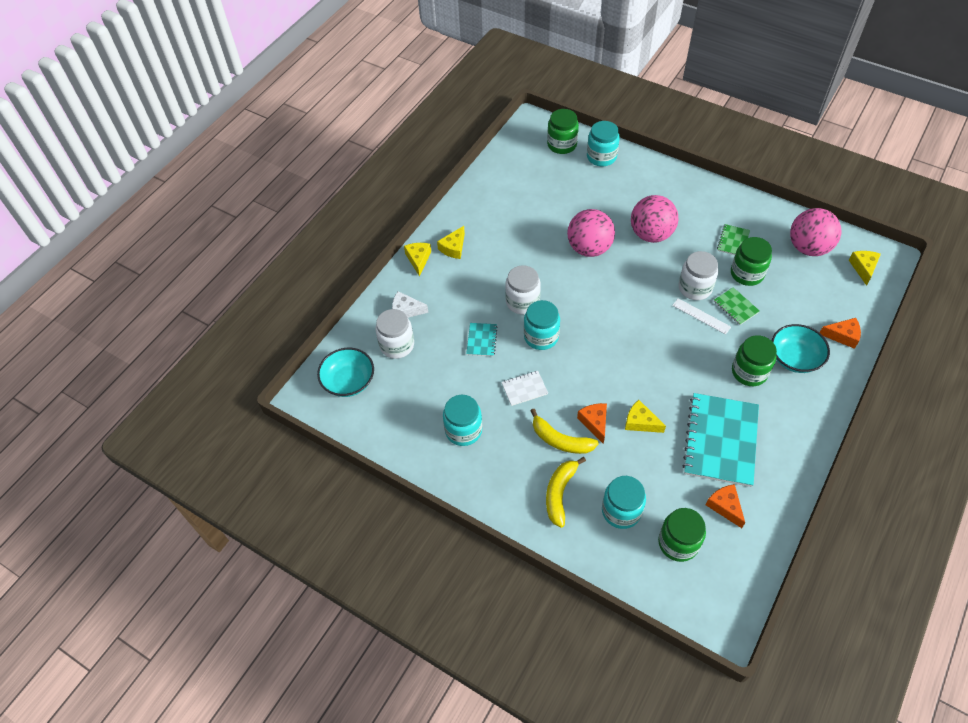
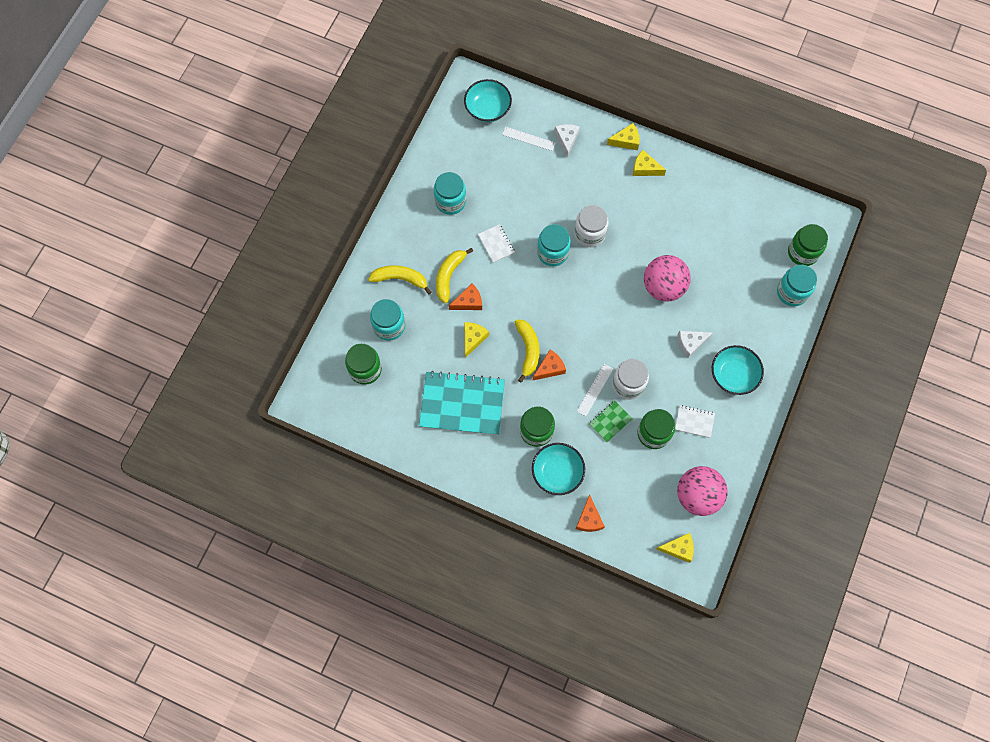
camera: 80 degrees right, 15 degrees up
(397, 345) = (528, 138): white jar -> white ruler
(481, 340) = (542, 204): turquoise notebook -> none
(651, 234) = (691, 343): pink ball -> white cheese
(655, 370) = (528, 350): none -> yellow banana
(684, 207) = (733, 375): none -> turquoise bowl
(725, 506) = (400, 406): orange cheese -> orange cheese (550, 368)
(733, 241) = (694, 421): green notebook -> white notebook

